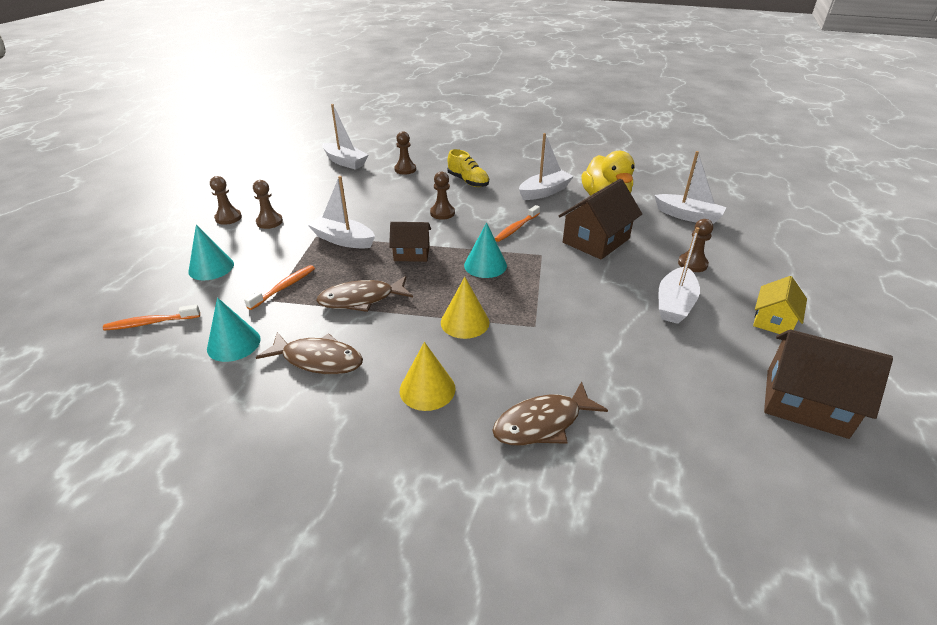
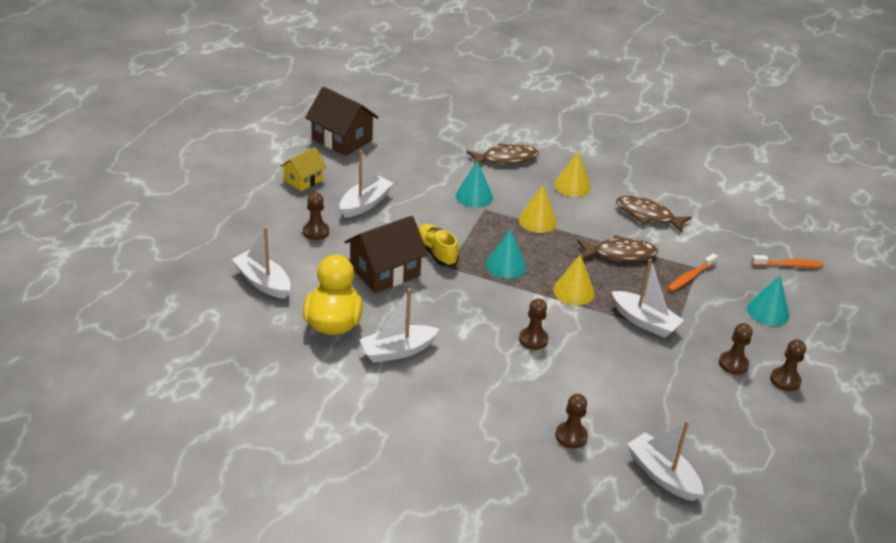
camera: 170 degrees left, 0 degrees up
(234, 343) = (713, 237): turquoise cone -> turquoise cone (474, 196)
(411, 253) = (573, 291): brown house -> yellow cone
(468, 181) = (488, 391): yellow shoe -> yellow shoe (436, 253)
(516, 228) = (458, 302): orange toothbrush -> none

